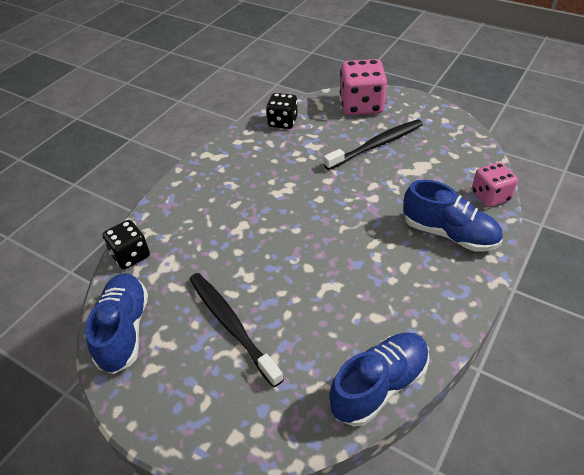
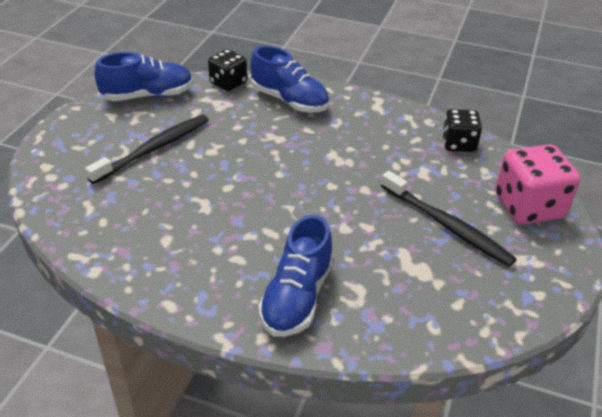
camera: 75 degrees right, 5 degrees down
(379, 386) = (85, 245): blue shoe -> blue shoe (289, 101)
(490, 196) = (379, 341): pink dice -> none

